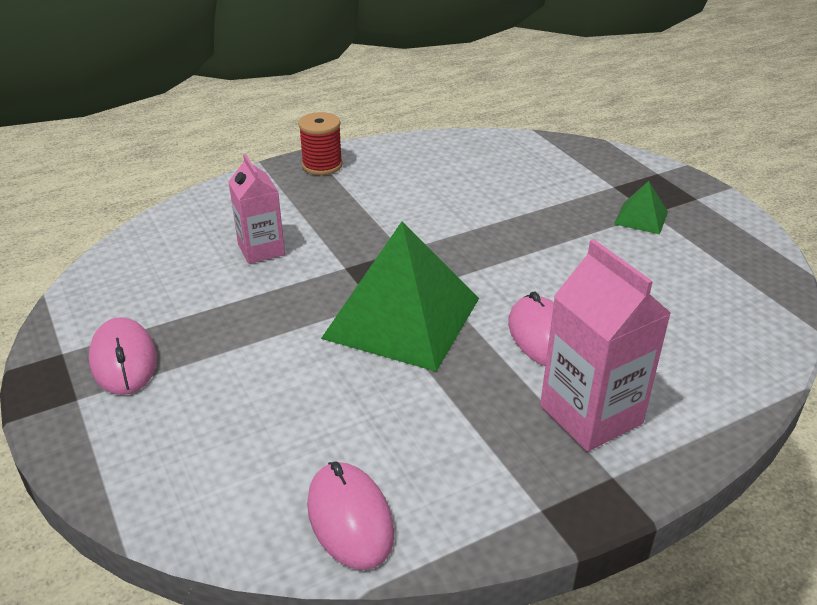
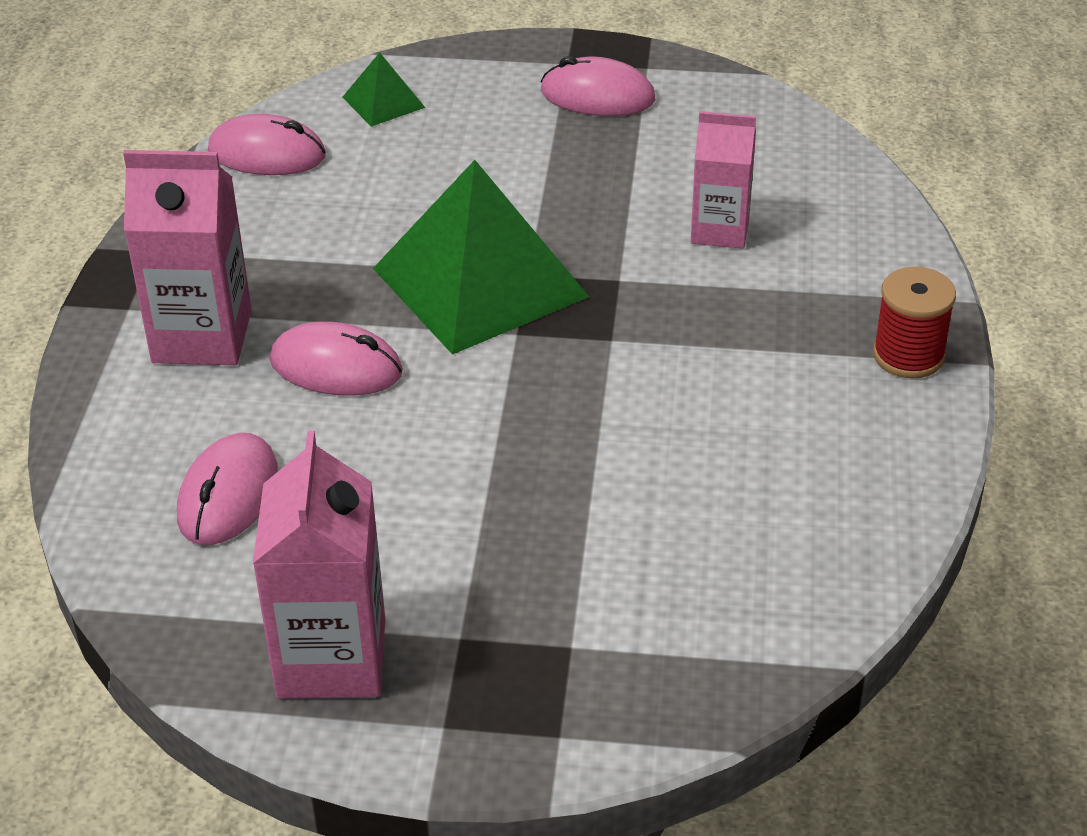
camera: 125 degrees right, 5 degrees up
(641, 218) = (459, 614): green pyramid -> green pyramid (383, 102)
(684, 323) = (228, 495): none -> pink mouse
(715, 239) = (331, 658): none -> pink carton

